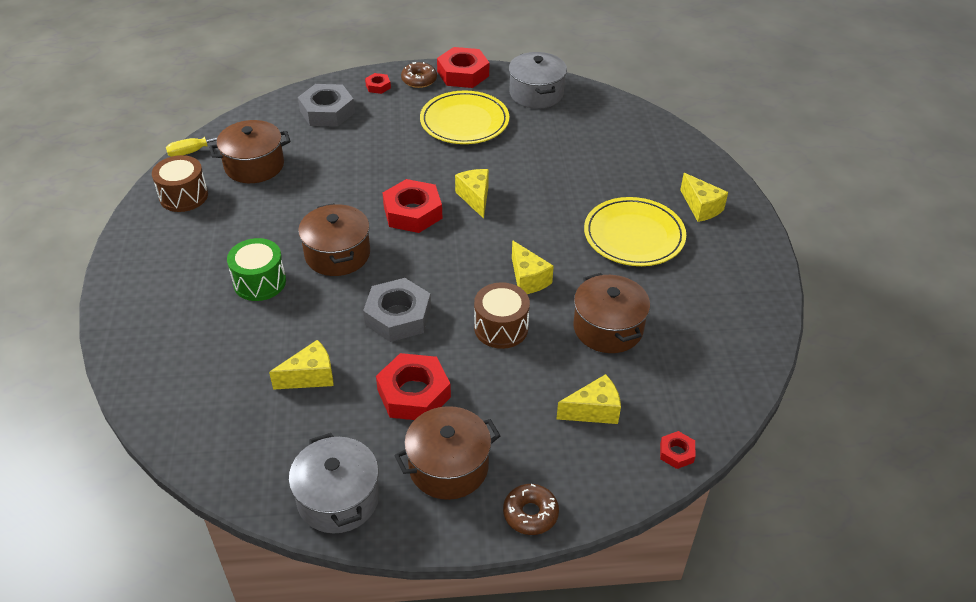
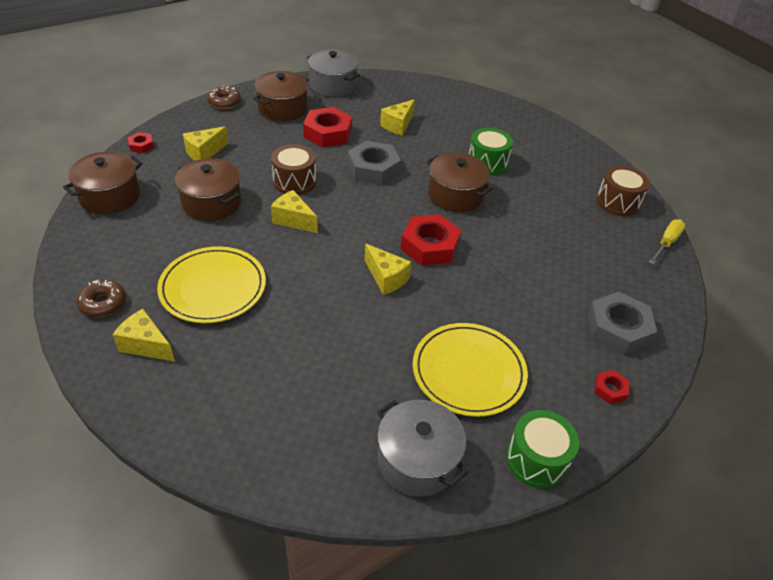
camera: 150 degrees right, 0 degrees up
(254, 165) = (603, 245): brown pot -> brown pot (110, 196)
(419, 80) = (577, 422): brown donut -> brown donut (103, 303)
(463, 74) = (537, 459): red nut -> green drum

